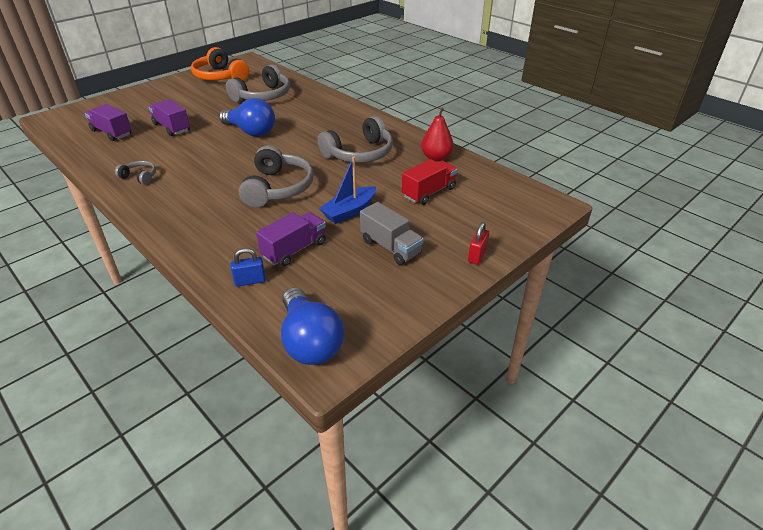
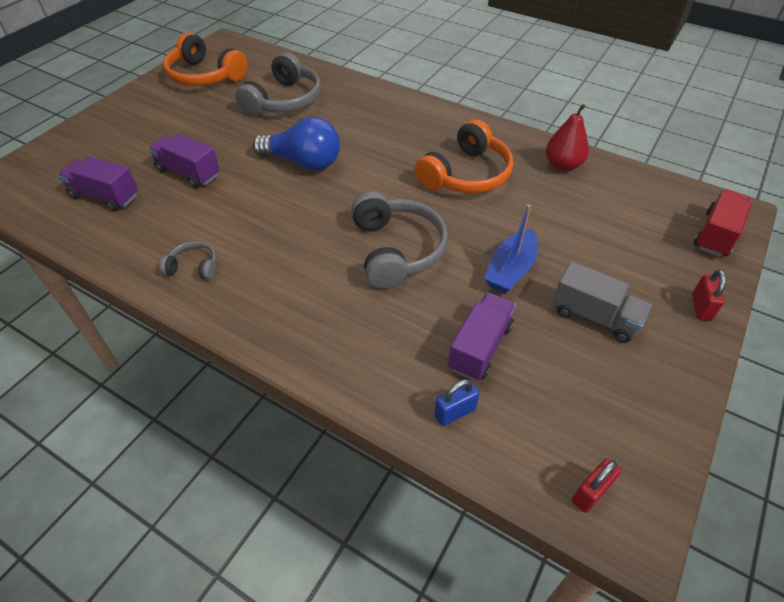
camera: 15 degrees left, 10 degrees up
(310, 341) = (590, 493): blue light bulb -> red padlock
(359, 154) = (466, 175): grey headphones -> orange headphones
(429, 192) = (587, 221): red truck -> red truck (716, 234)

